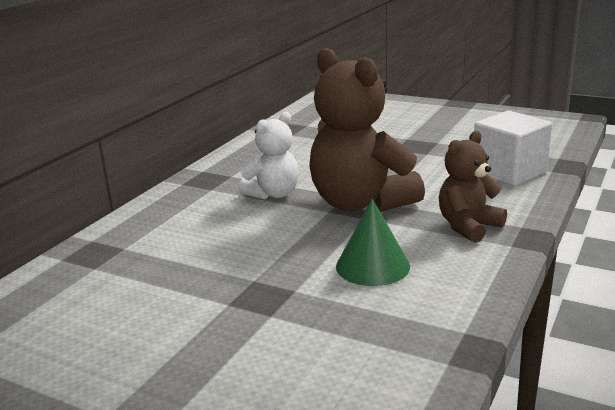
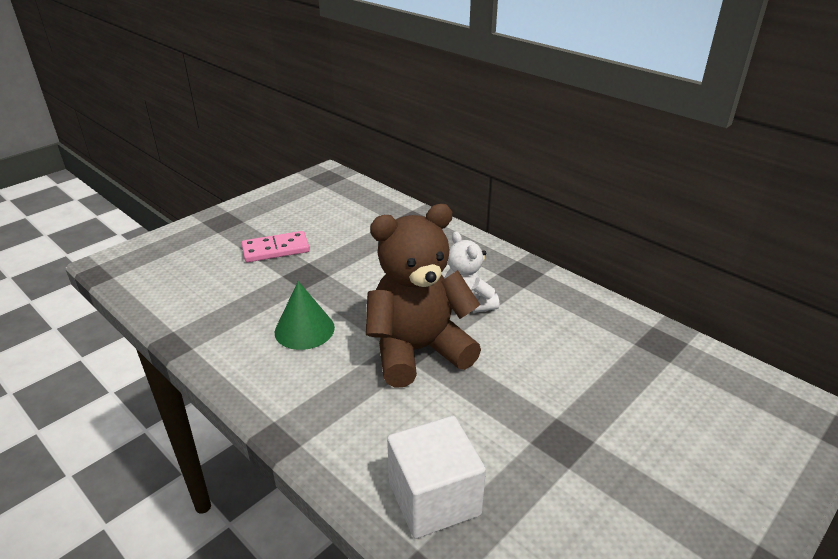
camera: 105 degrees right, 10 degrees up
(201, 343) = (276, 249): none -> pink domino
(468, 226) = (326, 405): brown teddy bear -> none

